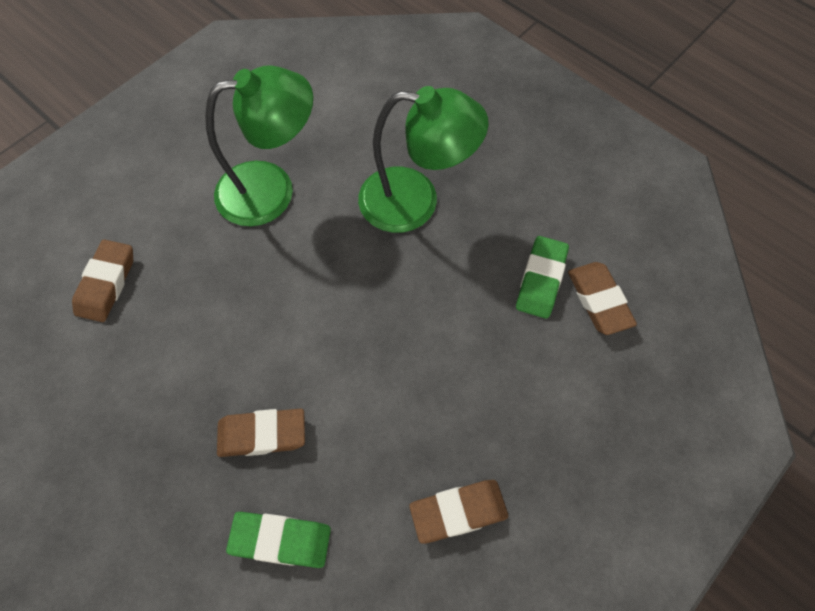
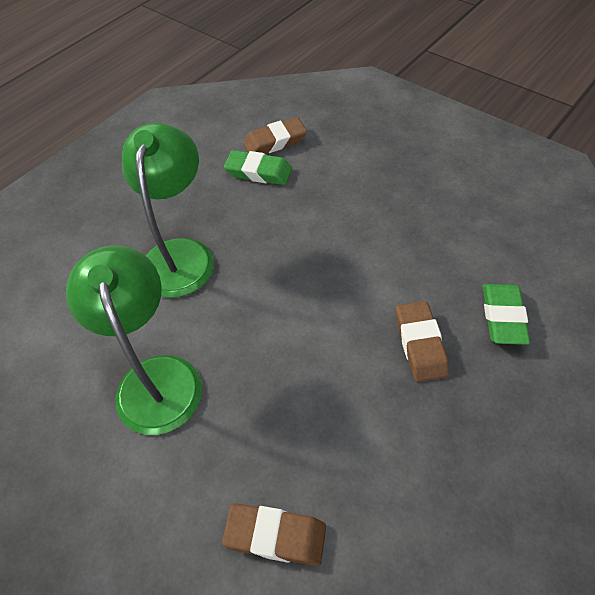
camera: 90 degrees left, 10 degrees down
(458, 511) = (449, 211): brown eraser -> none

